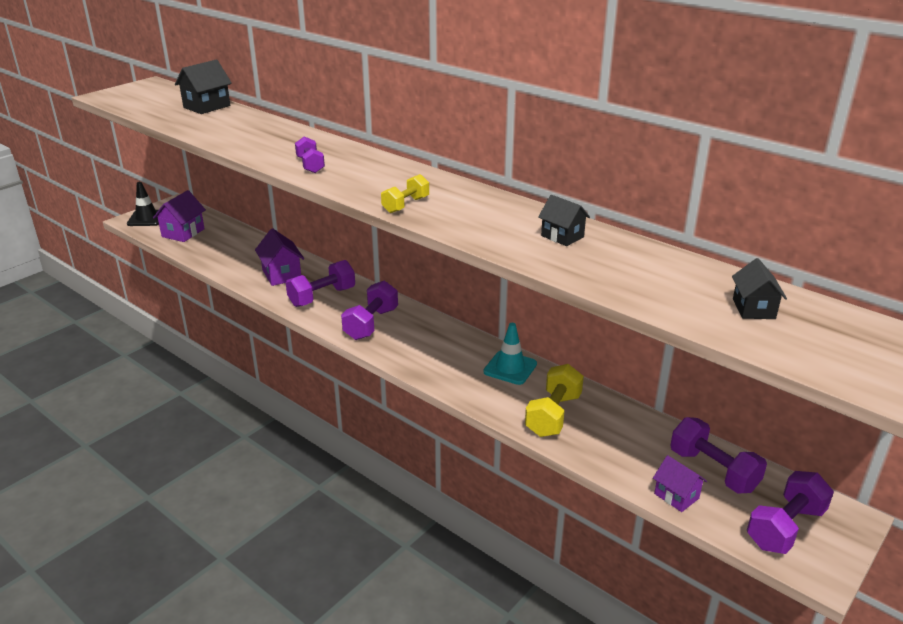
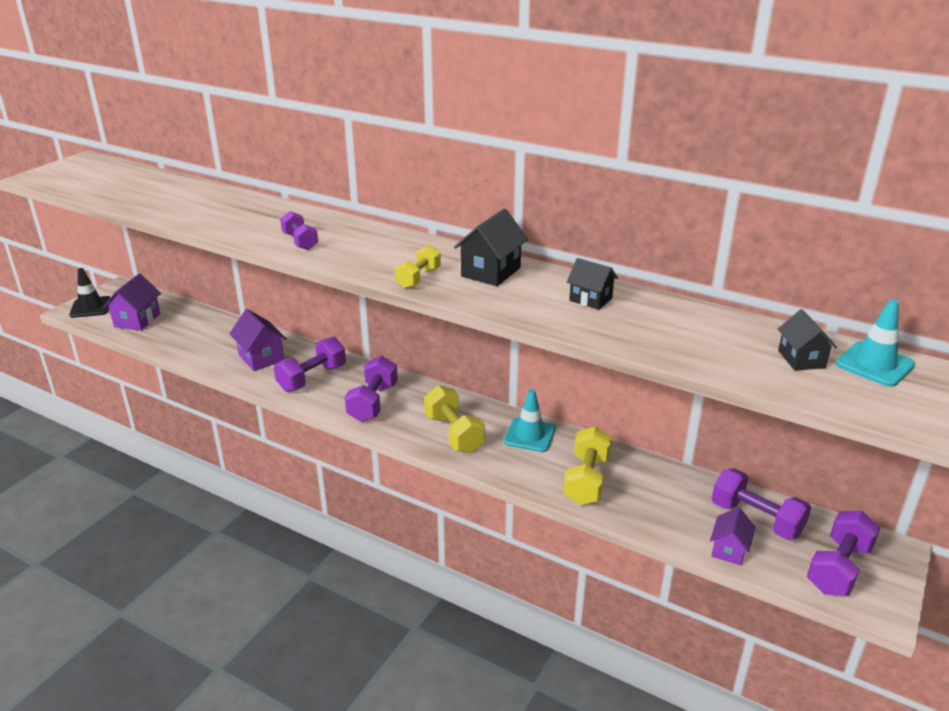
camera: 10 degrees left, 0 degrees up
(207, 106) = (160, 182): black house -> black house (491, 272)
(438, 359) = (454, 433): none -> yellow dumbbell
(676, 496) = (729, 550): purple house -> purple house turned 75 degrees clockwise
(829, 320) = (874, 364): none -> turquoise traffic cone

